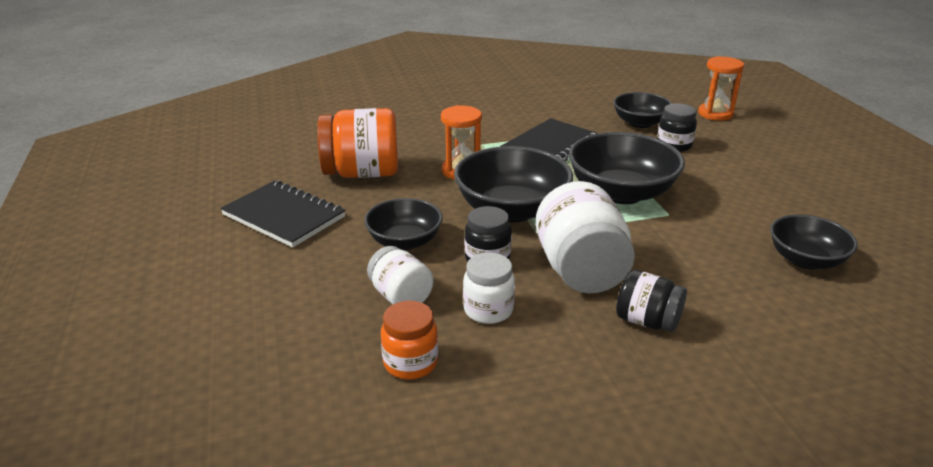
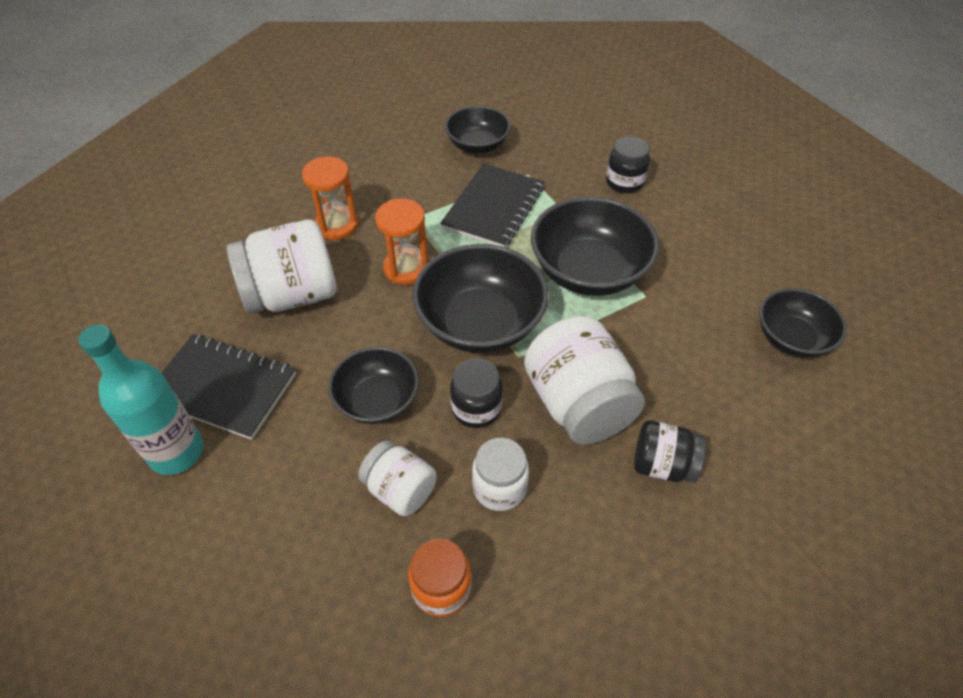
camera: 15 degrees left, 20 degrees up
(231, 246) = (176, 452): none -> turquoise bottle
(362, 173) = (292, 295): orange jar -> white jar
(640, 123) = (580, 150): black bowl -> black bowl (477, 145)
(715, 114) = (655, 121): orange hourglass -> orange hourglass (337, 225)

